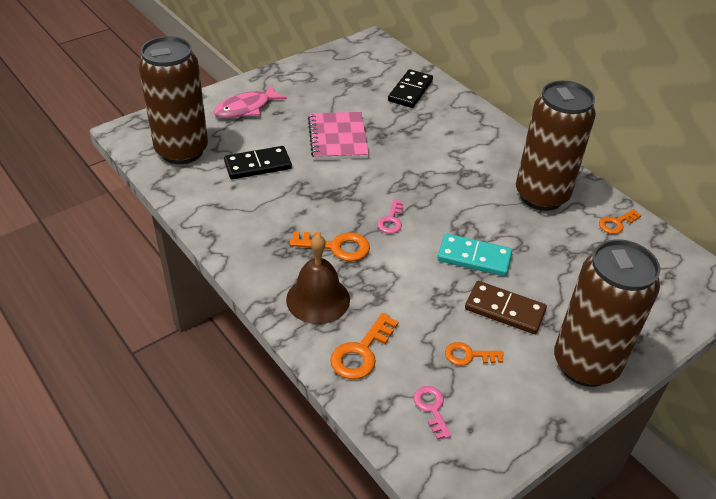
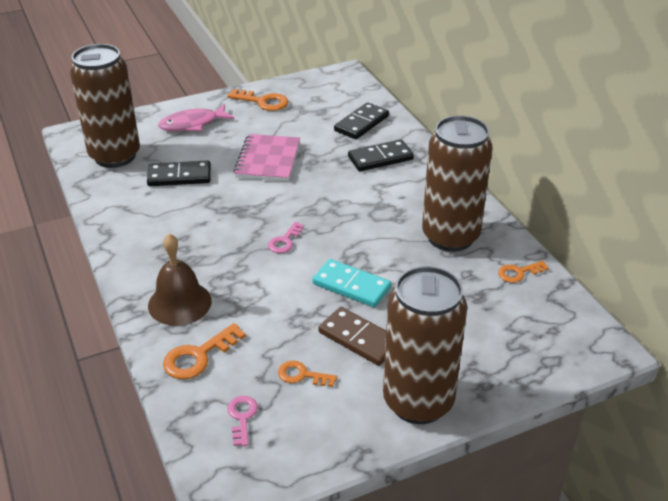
camera: 15 degrees right, 5 degrees down
(336, 247) = (219, 258): orange key -> orange key (263, 102)
(443, 124) = (380, 158): none -> black domino

